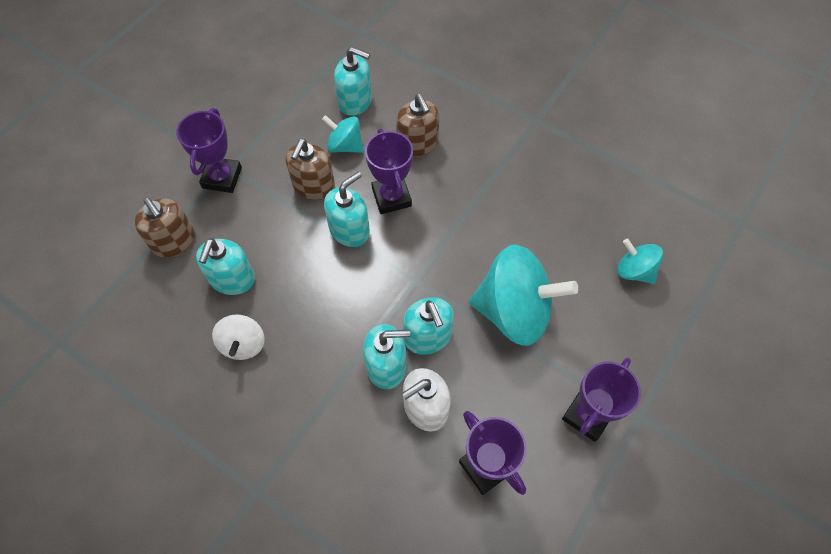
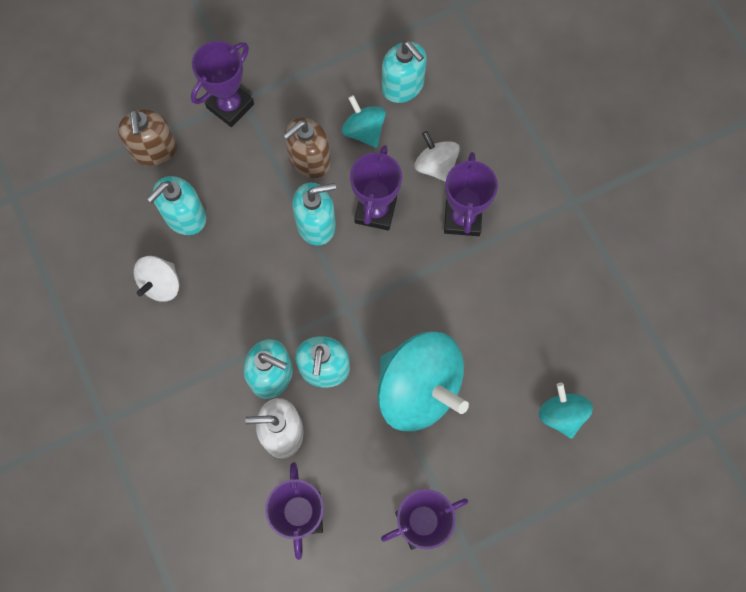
camera: 30 degrees right, 10 degrees up
(417, 144) = (435, 166): brown soap dispenser -> white spinning top
(462, 170) = (462, 218): none -> purple trophy

